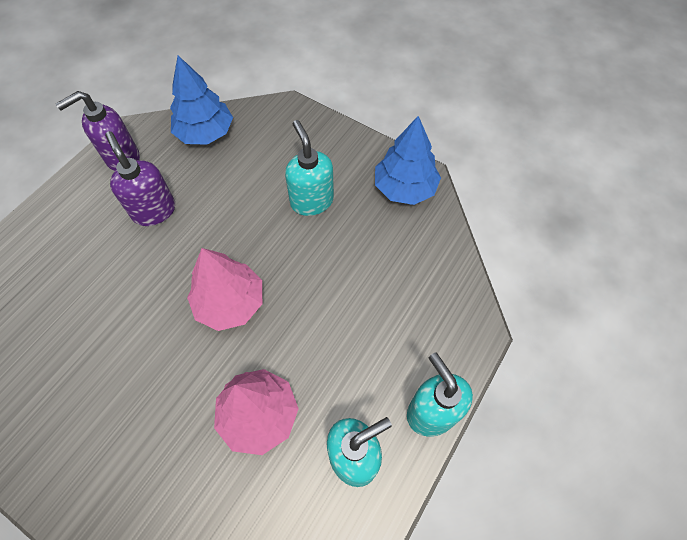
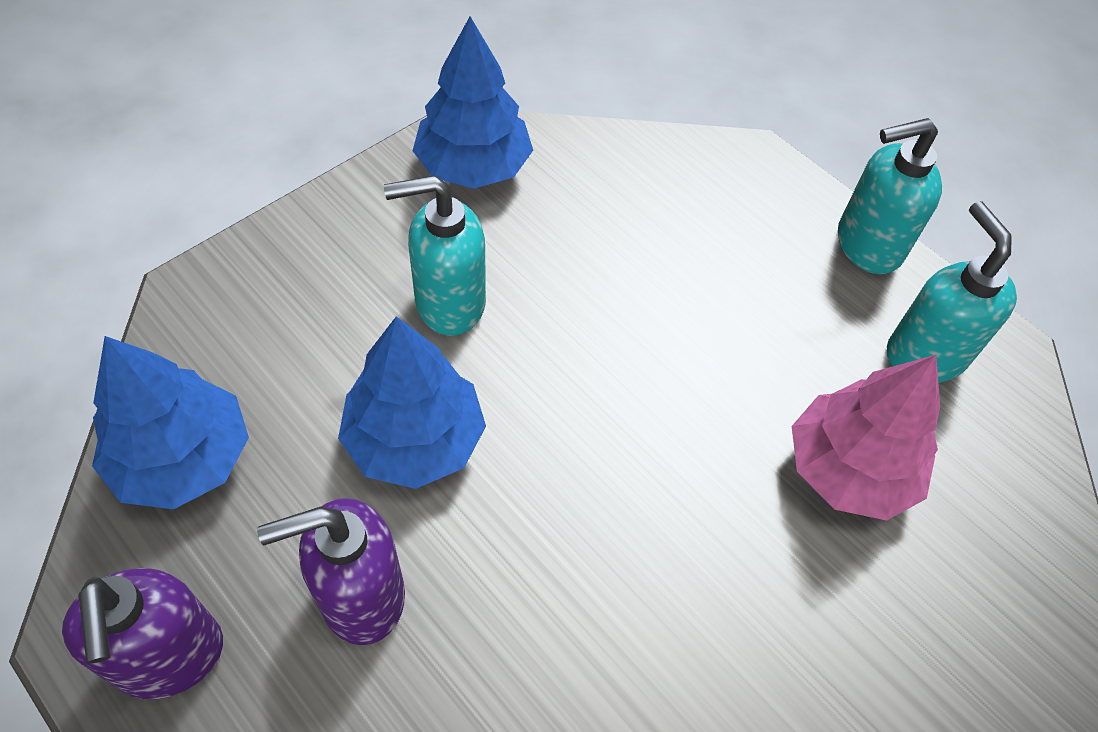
camera: 80 degrees left, 5 degrees down
(230, 303) = (630, 478): pink tree -> none
(232, 208) = (414, 439): none -> blue tree

